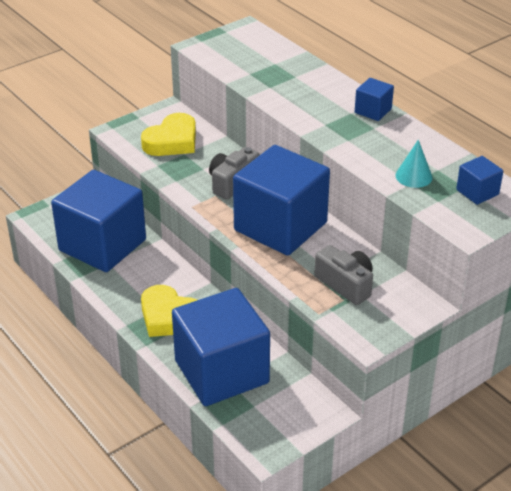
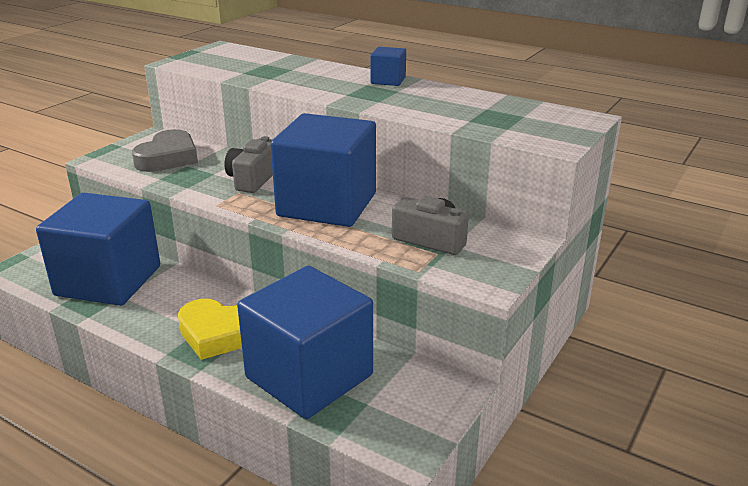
camera: 20 degrees left, 10 degrees down
(172, 141) = (168, 158): yellow heart -> grey heart
(413, 176) = (467, 116): turquoise cone -> none
(477, 192) = (540, 117): blue cube -> none

